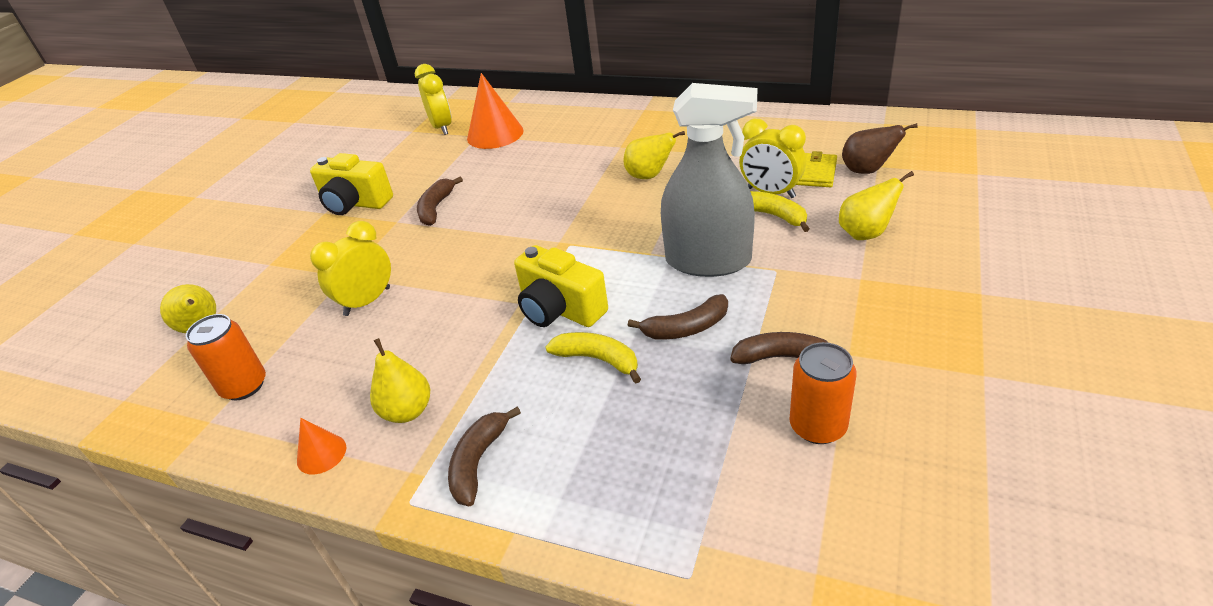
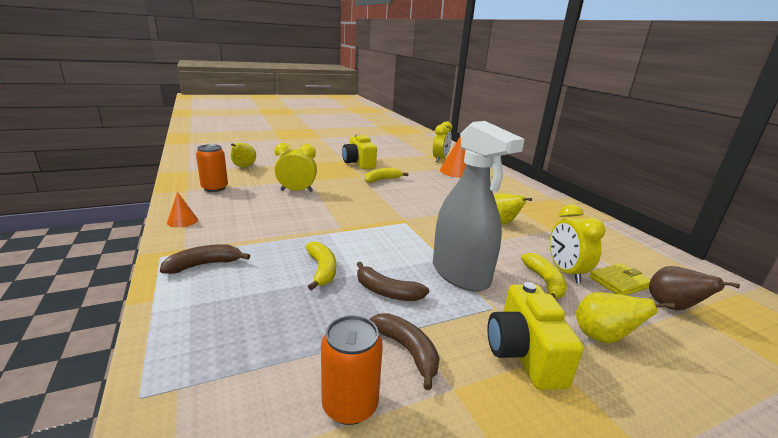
camera: 40 degrees right, 15 degrees down
(407, 411) = (228, 230): yellow pear -> none
(436, 208) = (382, 180): brown banana -> yellow banana
(560, 309) = (350, 241): yellow camera -> yellow camera (523, 353)

